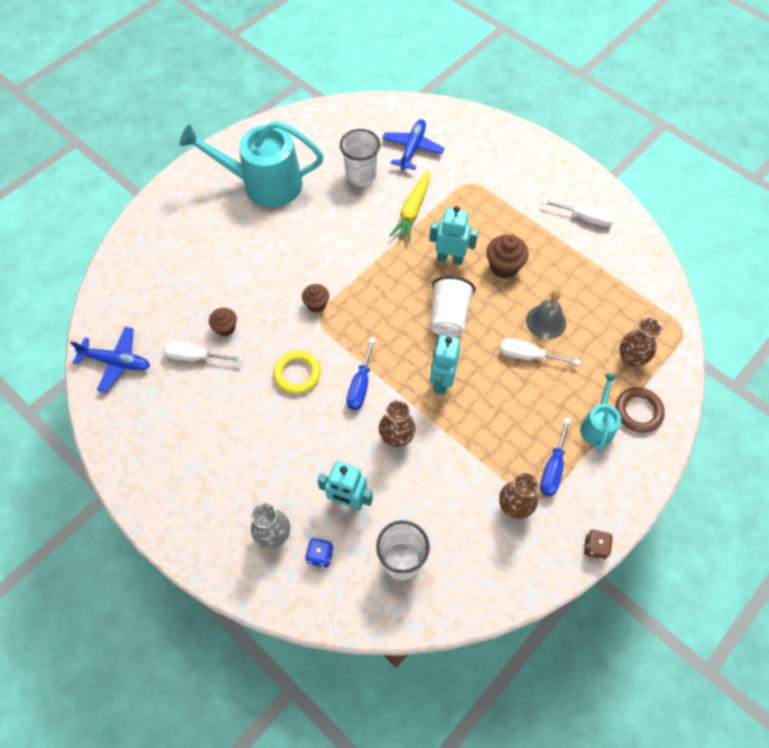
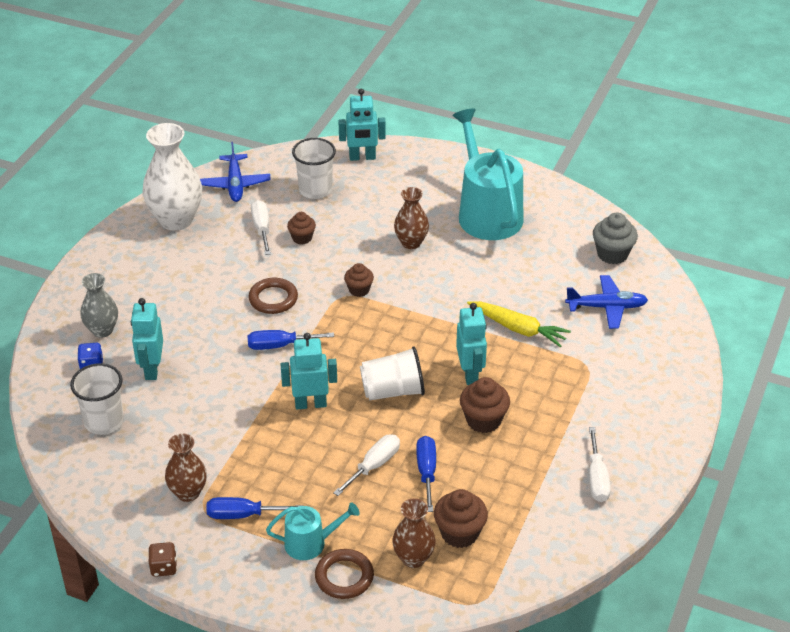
camera: 70 degrees right, 20 degrees down
(138, 248) = (362, 157): none -> turquoise robot
(141, 428) = (176, 220): none -> white vase
(297, 374) = (273, 299): yellow ring -> brown ring
(355, 124) = (612, 254): none -> grey cupcake
(361, 175) = (542, 277): white cup -> white cup (315, 190)
(396, 437) = (232, 386): brown vase -> brown vase (411, 243)
(412, 211) = (518, 329): yellow carrot -> yellow carrot turned 150 degrees counterclockwise
(527, 355) = (374, 466): white screwdriver -> white screwdriver turned 45 degrees clockwise
(546, 322) = (426, 472): grey bell -> blue screwdriver
(614, 320) = (459, 533): none -> brown cupcake

